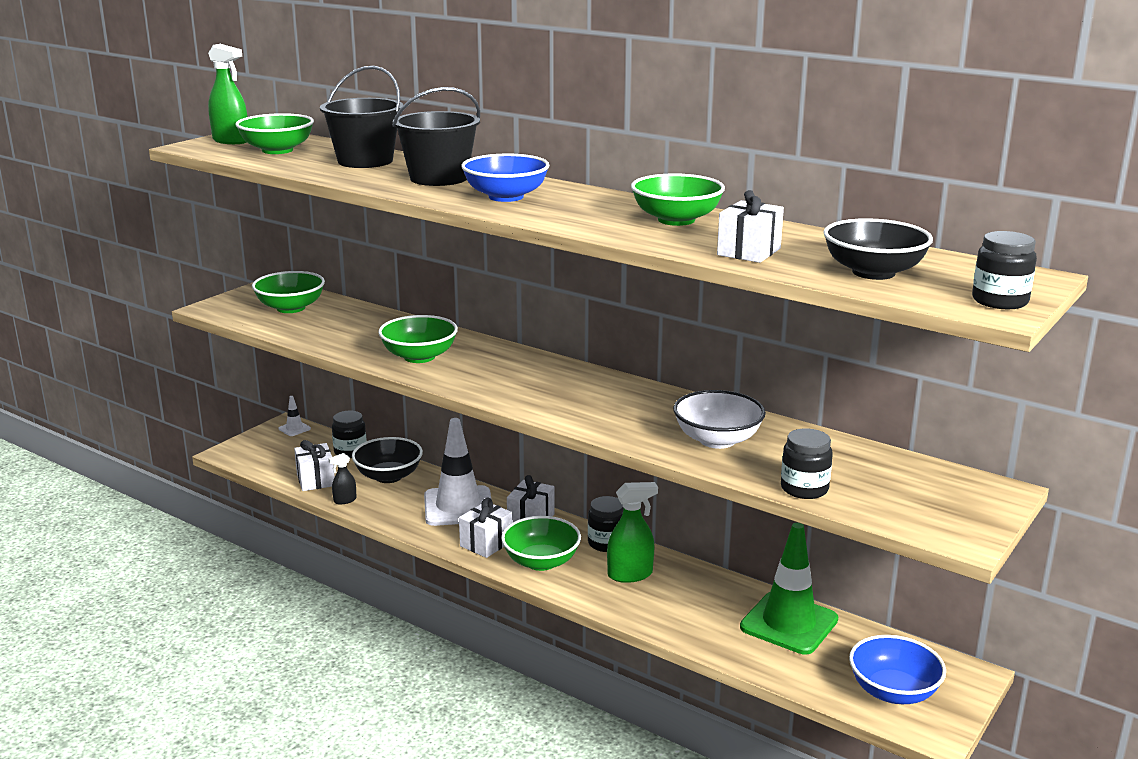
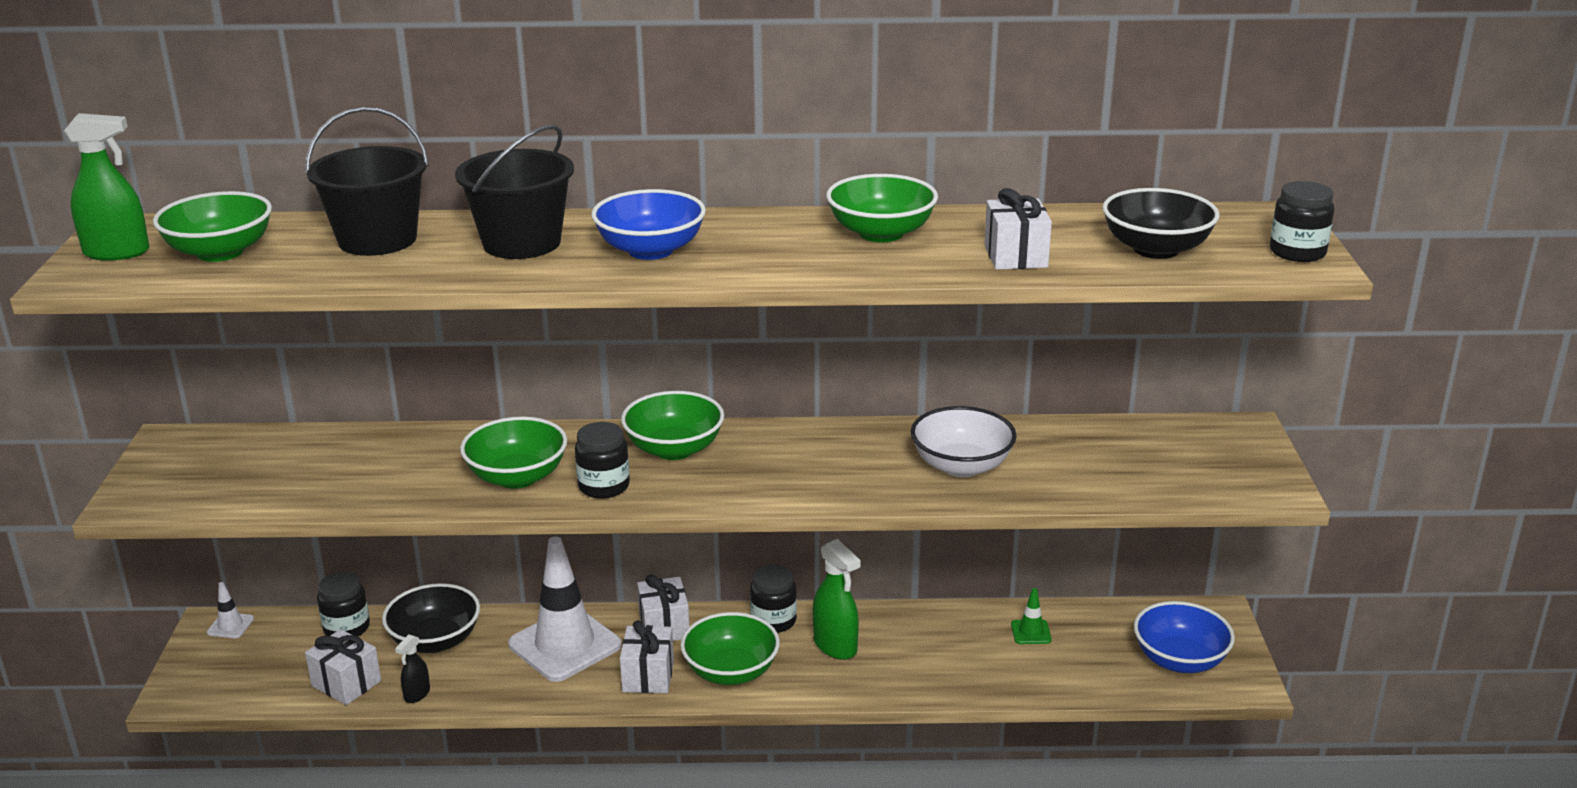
camera: 35 degrees left, 5 degrees up
(291, 308) = (248, 464): green bowl -> green bowl (674, 449)
(630, 574) = (835, 646): green spray bottle -> green spray bottle turned 105 degrees clockwise
(789, 623) = (1031, 632): green traffic cone -> green traffic cone, size x0.42
(804, 489) = (1100, 490): black jar -> black jar (604, 486)

